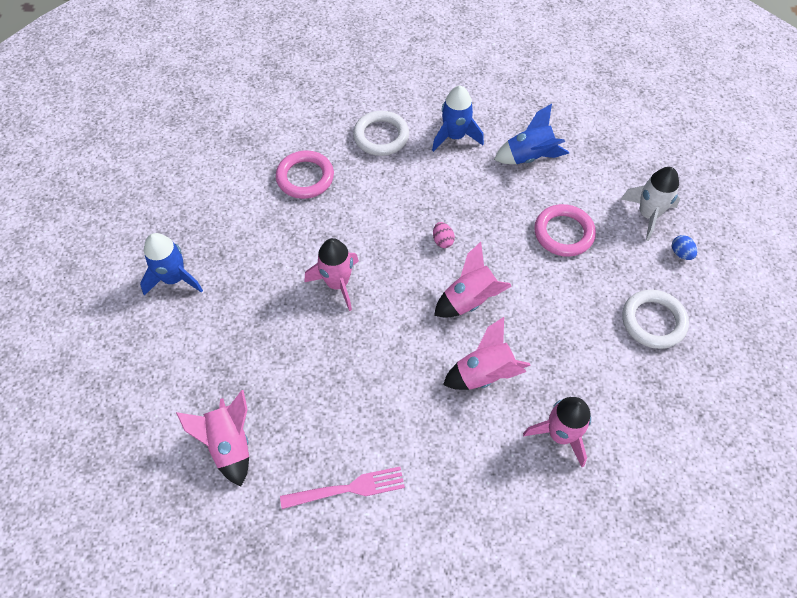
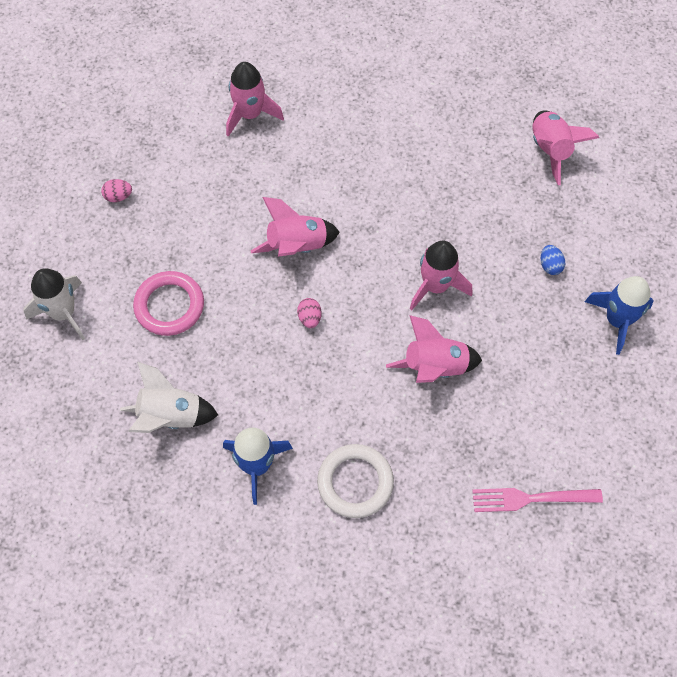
camera: 170 degrees left, 5 degrees up
(305, 177) = (462, 432): pink ring -> none
(348, 488) = (446, 102): pink fork -> pink fork (531, 498)
(484, 374) = (303, 173): pink rocket -> pink rocket (435, 367)
(529, 157) = (170, 416): blue rocket -> white rocket
(653, 321) = (118, 196): white ring -> pink egg
(681, 253) = (51, 261): blue egg -> blue egg (550, 265)

